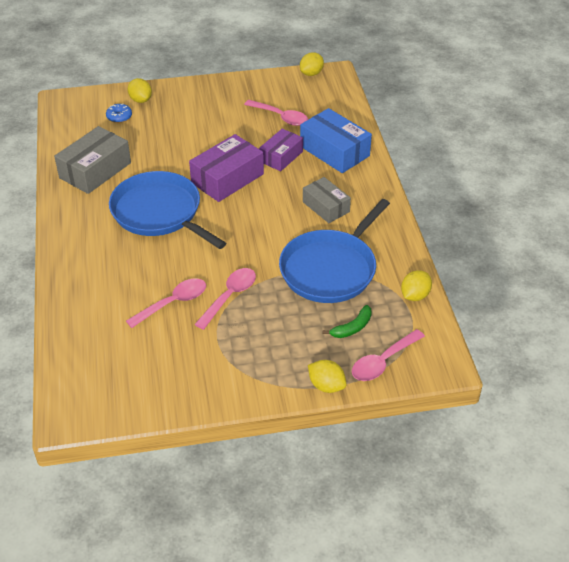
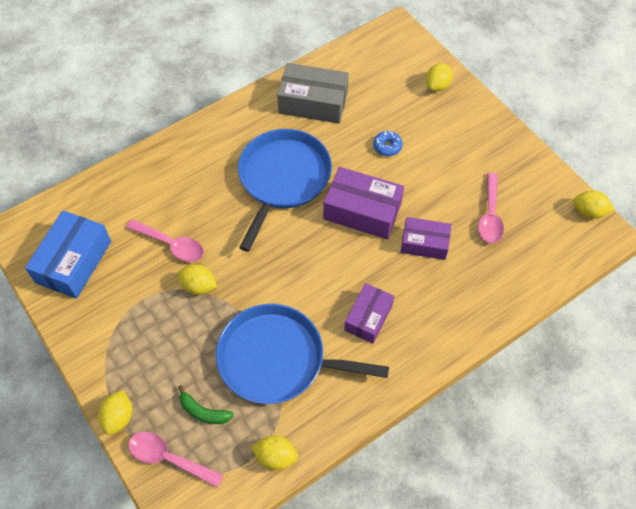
camera: 65 degrees right, 15 degrees up
(119, 117) = (400, 82): blue donut -> blue donut (387, 146)
(229, 296) = (199, 286): pink spoon -> yellow lemon
(326, 207) = (368, 317): grey box -> purple box
(334, 151) = (465, 290): blue box -> blue box (74, 262)

